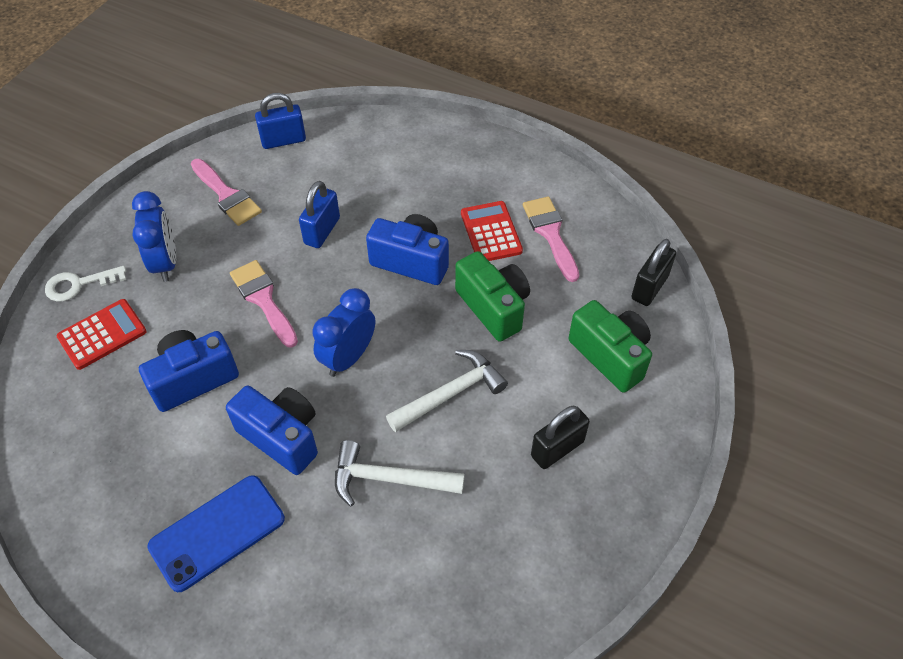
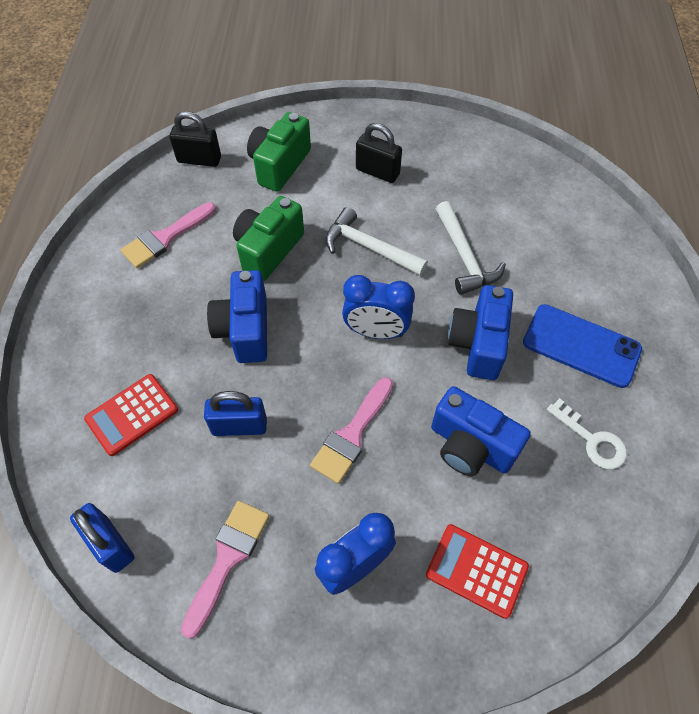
camera: 115 degrees left, 5 degrees up
(79, 284) = (433, 649): white key -> white key (592, 440)
(491, 232) = (181, 281): red calculator -> red calculator (132, 415)

